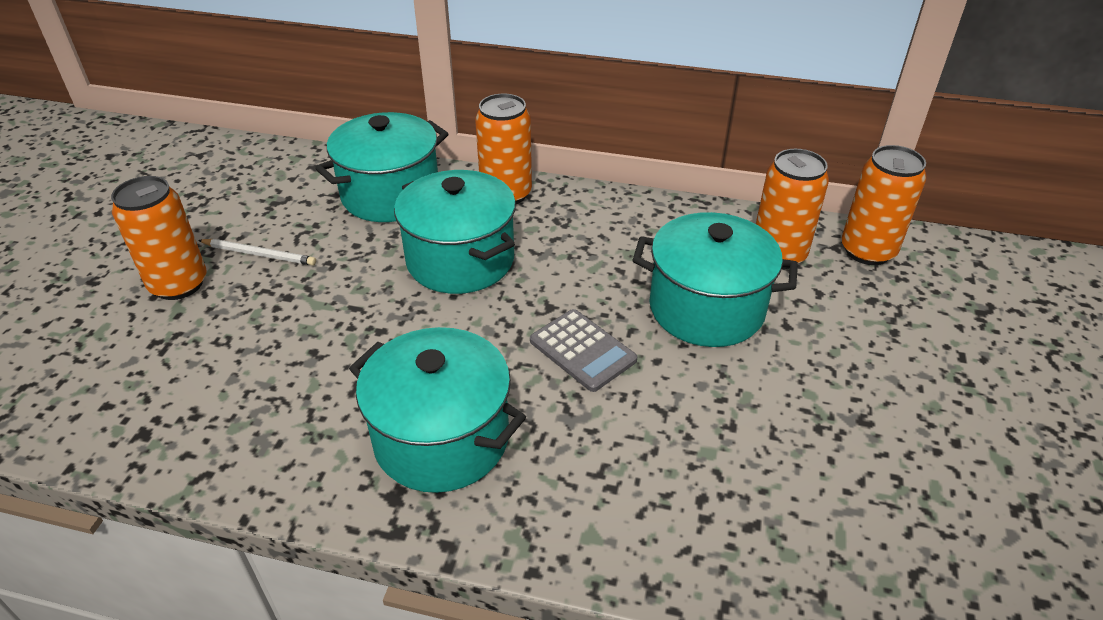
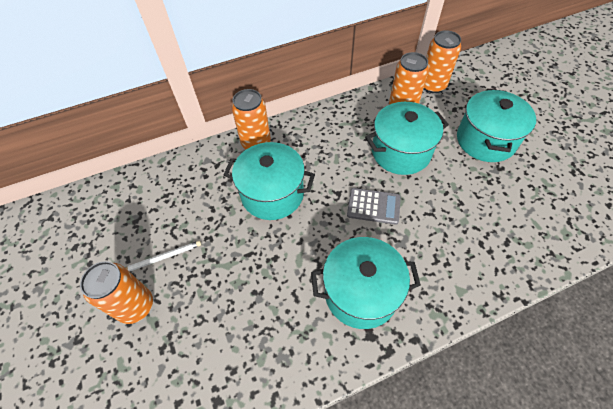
camera: 35 degrees left, 15 degrees up
(390, 195) = (197, 178): turquoise pot -> turquoise pot (485, 140)

